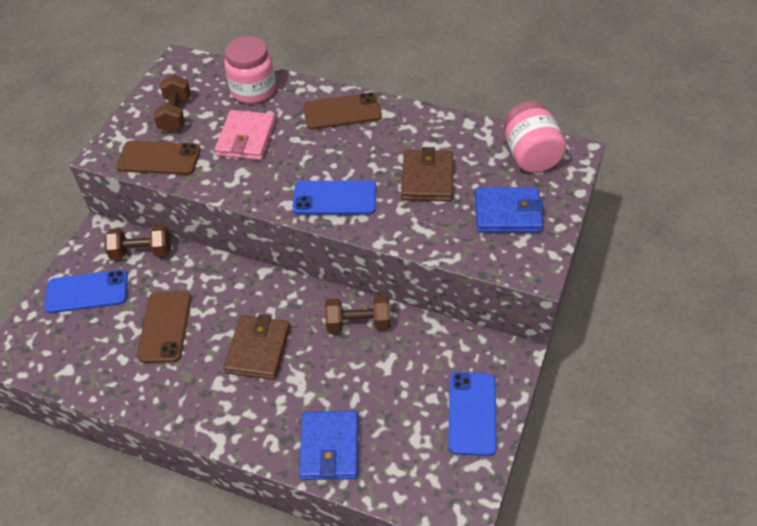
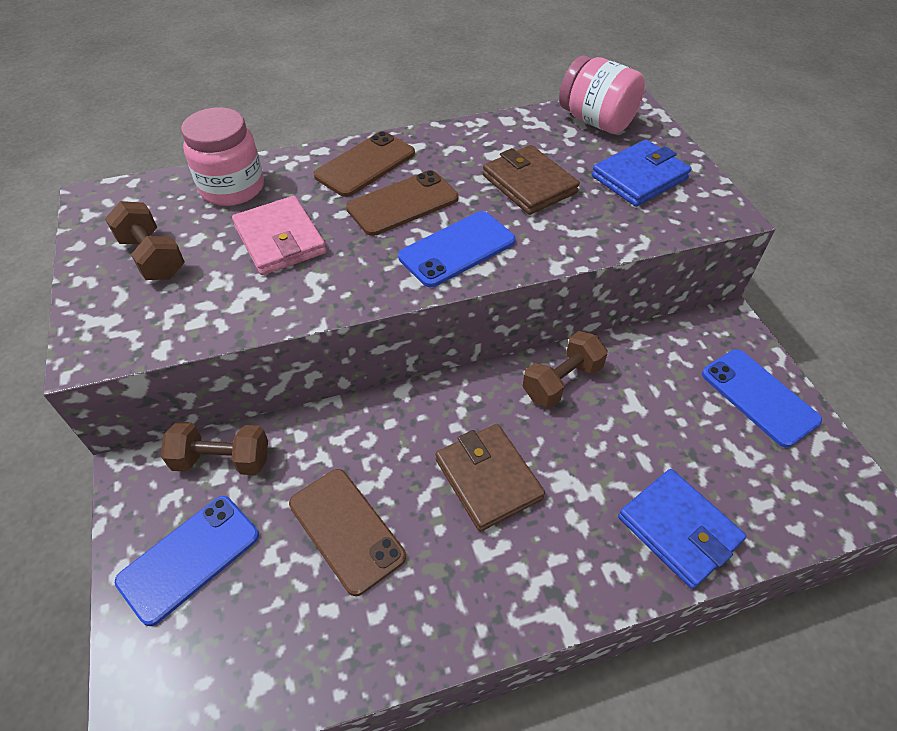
camera: 40 degrees left, 0 degrees up
(142, 252) = (222, 460): brown dumbbell -> brown dumbbell turned 45 degrees clockwise
(159, 158) = (182, 316): brown phone -> brown phone (402, 203)

